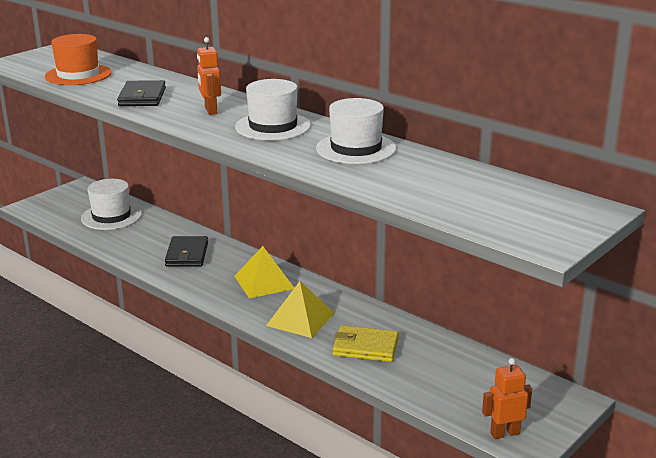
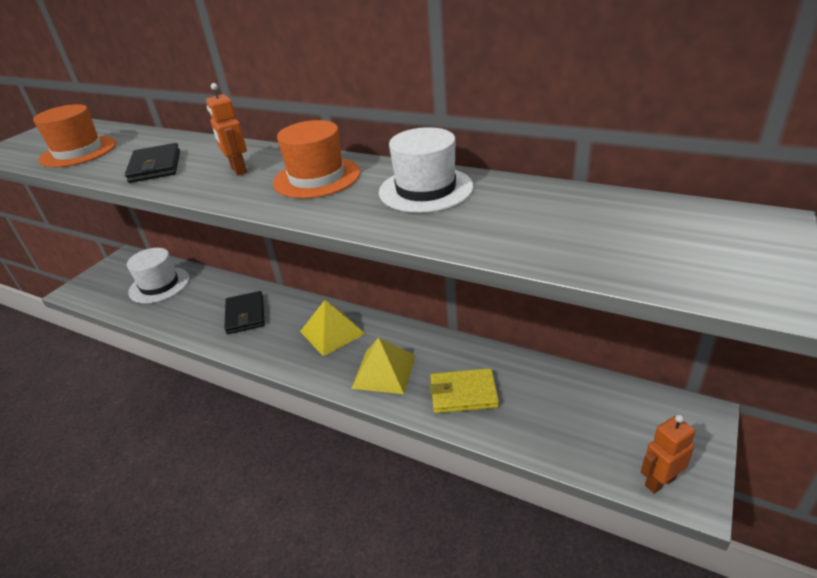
camera: 10 degrees left, 10 degrees up
(273, 126) = (317, 178): white hat -> orange hat

